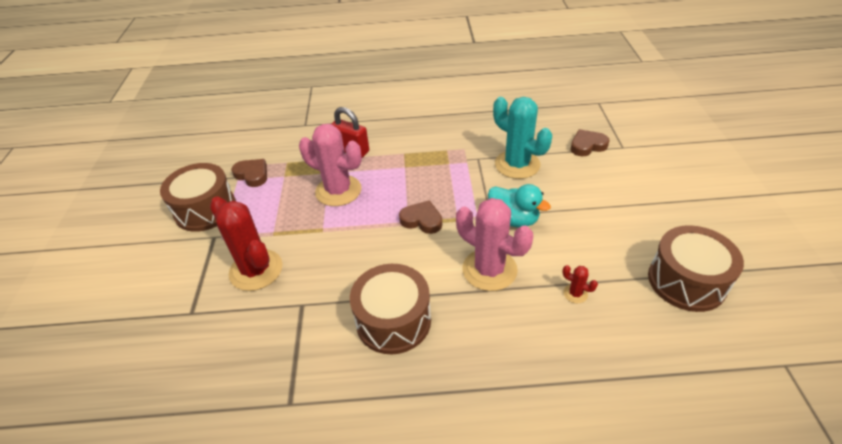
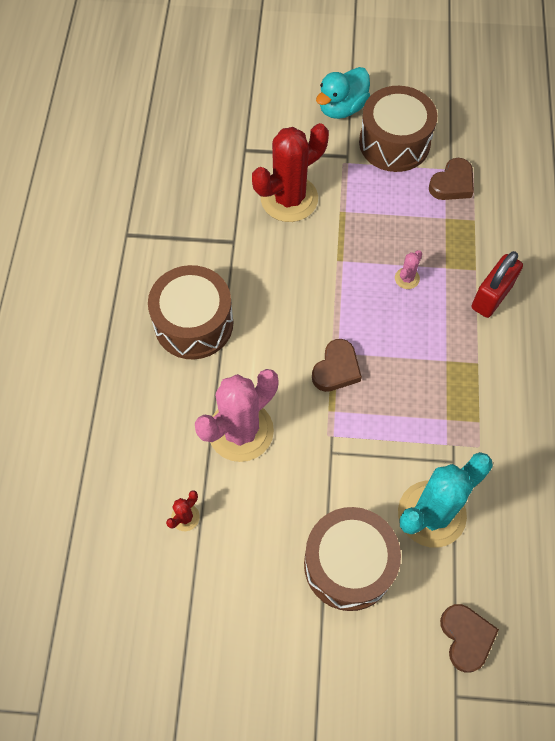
camera: 95 degrees right, 20 degrees up
(338, 191) = (407, 278): pink cactus -> pink cactus, size x0.42
(513, 219) = (318, 479): turquoise duck -> turquoise duck (342, 108)
(686, 281) = (173, 660): brown drum -> brown drum (348, 564)

